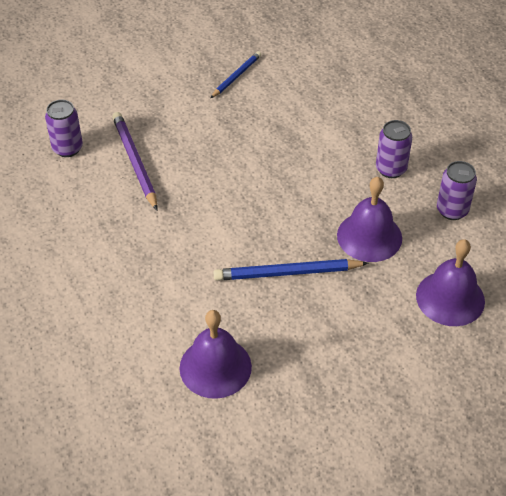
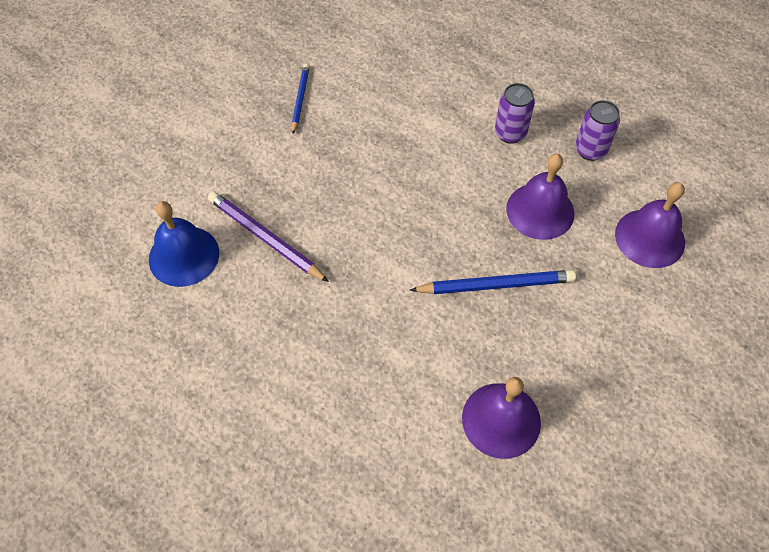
camera: 30 degrees left, 10 degrees up
(67, 148) = (184, 256): purple can -> blue bell
(287, 273) = (495, 285): blue pencil -> blue pencil turned 150 degrees counterclockwise

